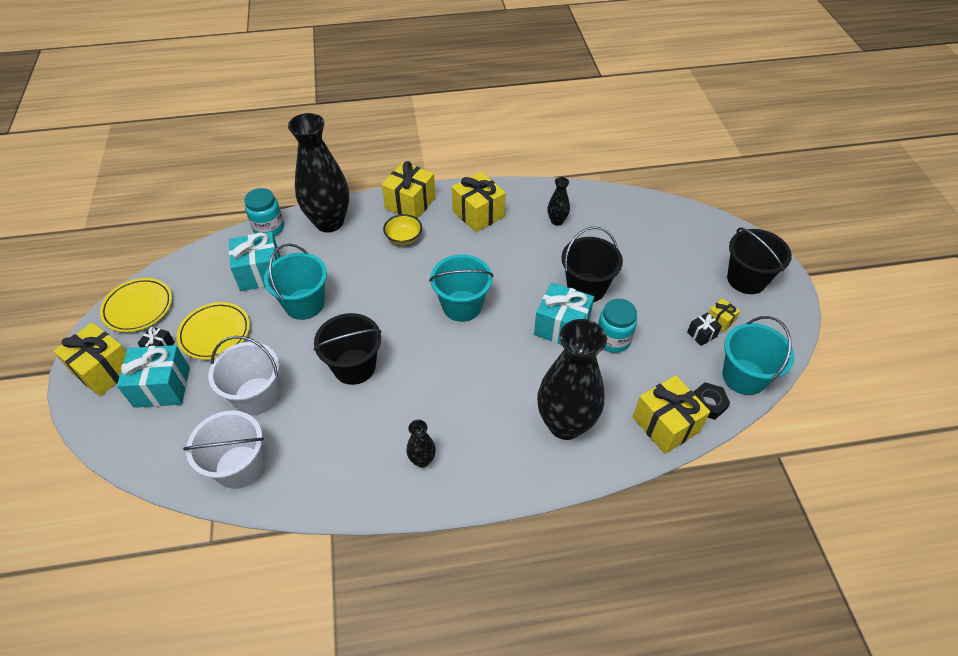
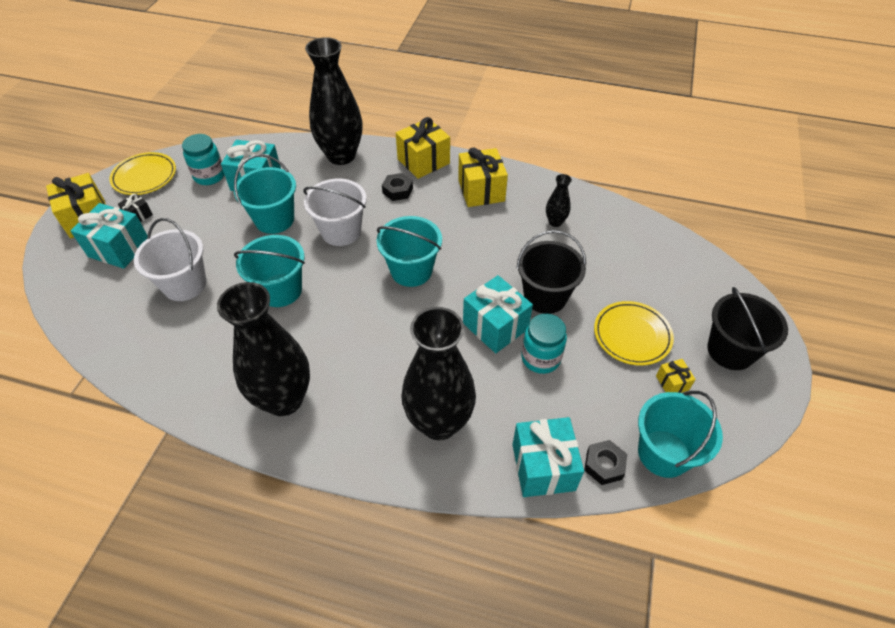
camera: 25 degrees right, 0 degrees up
(215, 333) = (188, 219): yellow plate -> yellow plate (632, 335)
(239, 467) = (132, 339): white bucket -> white bucket (341, 231)
(269, 228) = (288, 144): turquoise jar -> turquoise jar (209, 176)
(354, 366) = (280, 290): black bucket -> turquoise bucket
(404, 238) = (397, 190): yellow bowl -> black nut
(422, 460) = (284, 399): black vase -> black vase, size x2.29
(665, 424) = (543, 467): yellow gift -> turquoise gift
(701, 334) = (642, 389): black gift -> none

